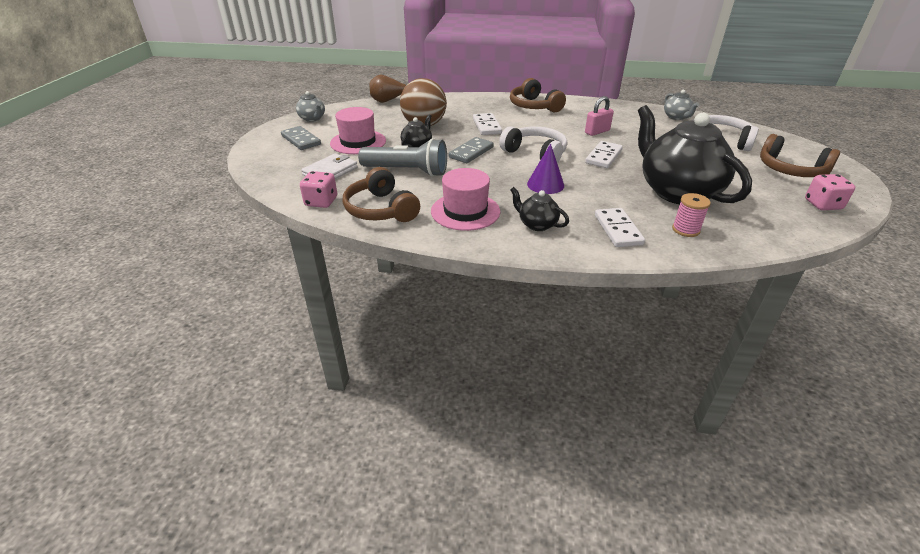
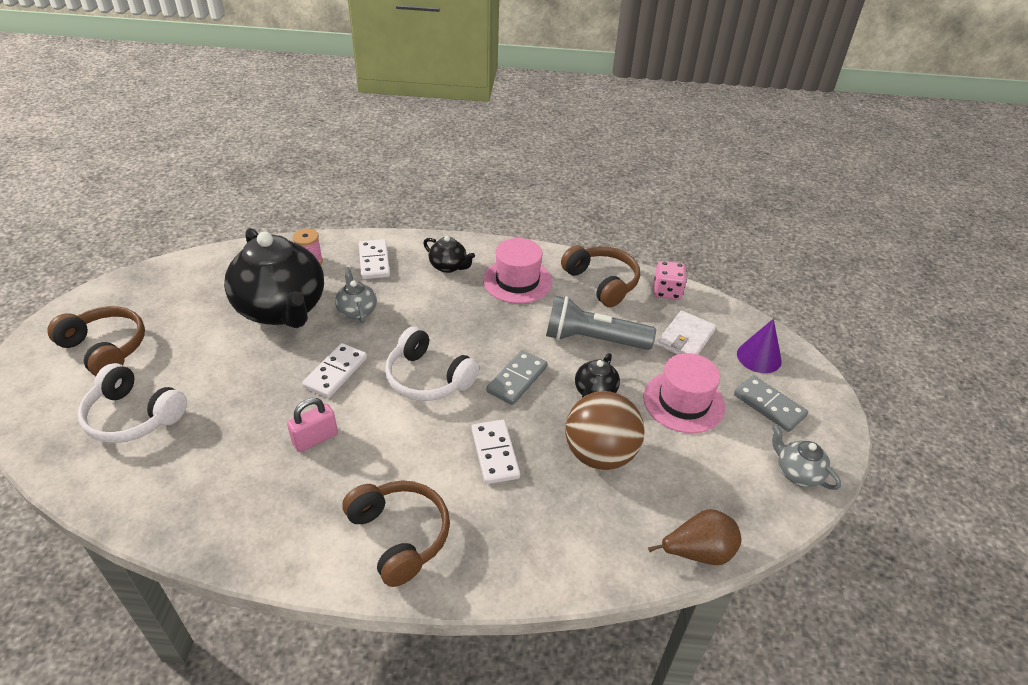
camera: 175 degrees right, 5 degrees up
(545, 184) = (428, 319): purple cone -> purple cone (759, 357)
(676, 117) = (142, 495): grey teapot -> grey teapot (357, 311)
(822, 204) = (138, 292): pink dice -> none

